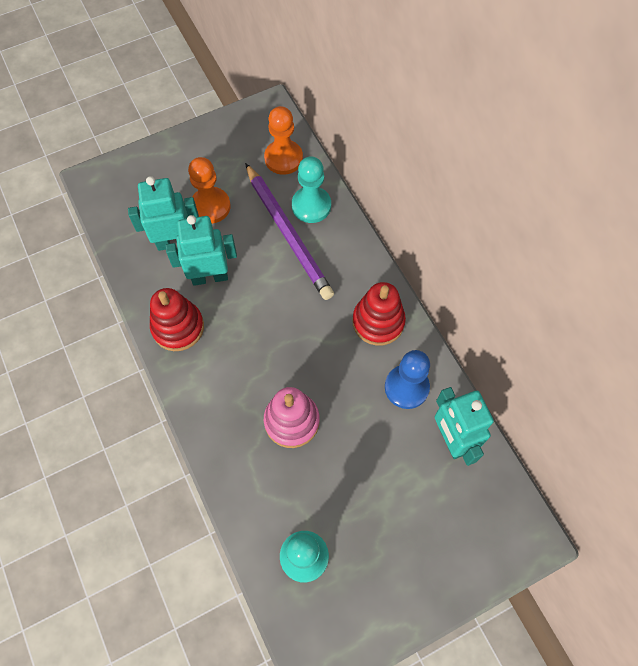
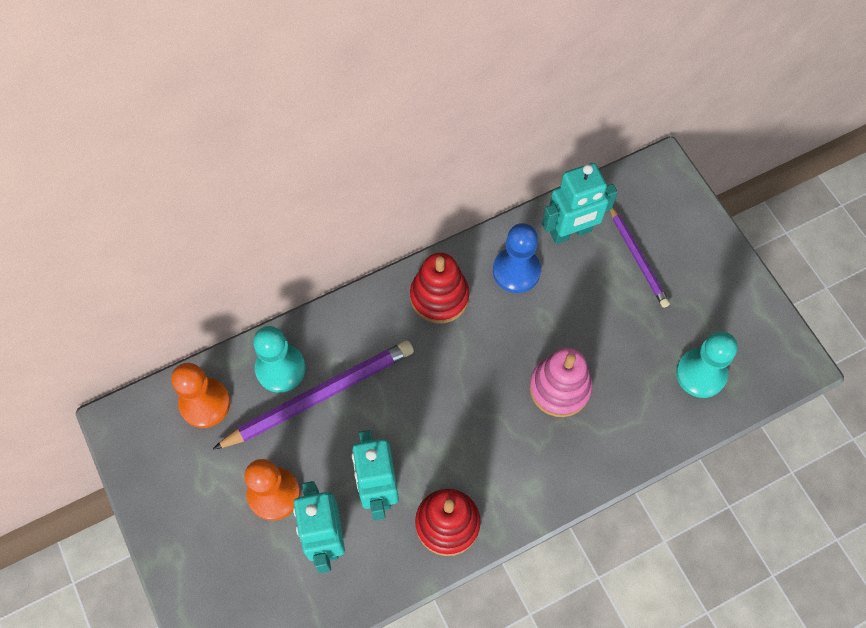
camera: 90 degrees left, 0 degrees up
(427, 503) = (637, 257): none -> purple pencil

